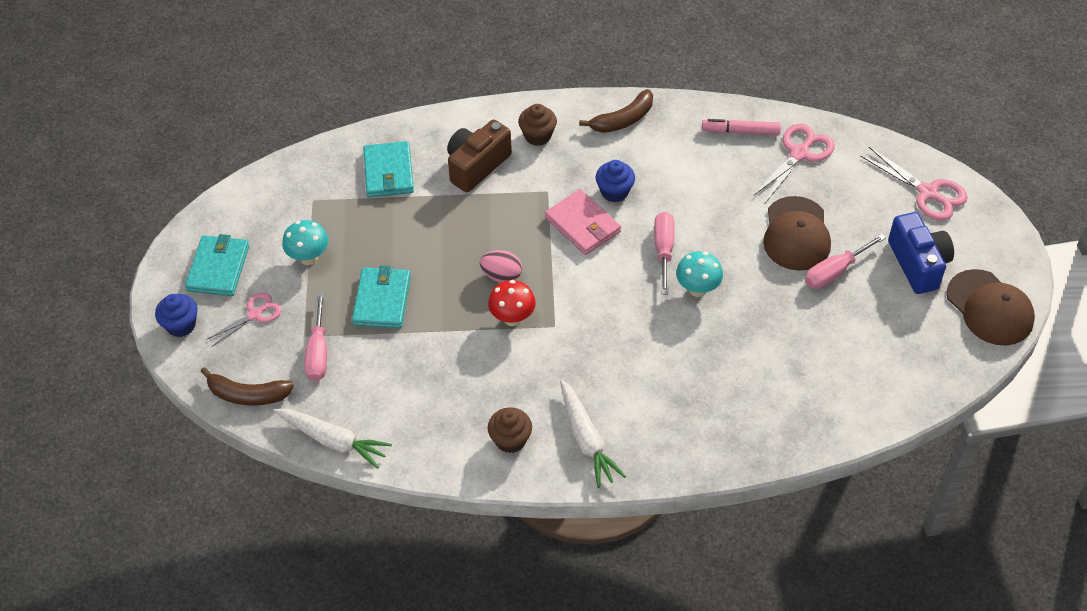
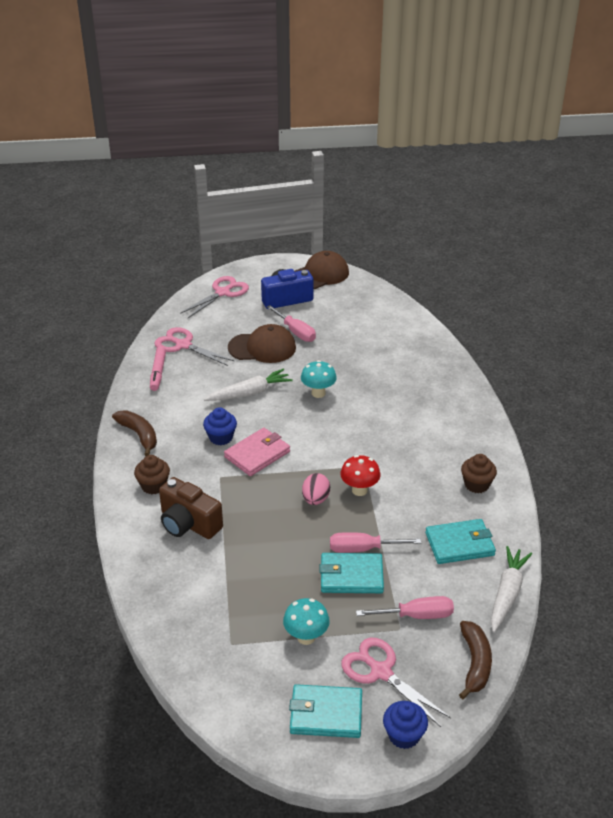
camera: 95 degrees left, 15 degrees down
(255, 314) = (381, 672): pink scissors -> pink scissors, size x1.52
(388, 172) = (195, 587): turquoise wallet -> turquoise wallet (460, 544)
(586, 439) = (465, 445): white carrot -> white carrot (249, 393)
(663, 250) = (281, 410): pink screwdriver -> pink screwdriver (363, 549)

